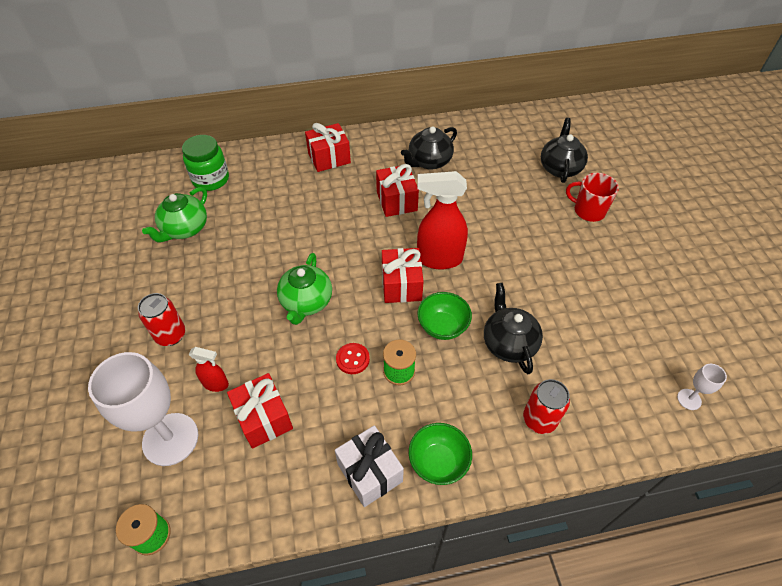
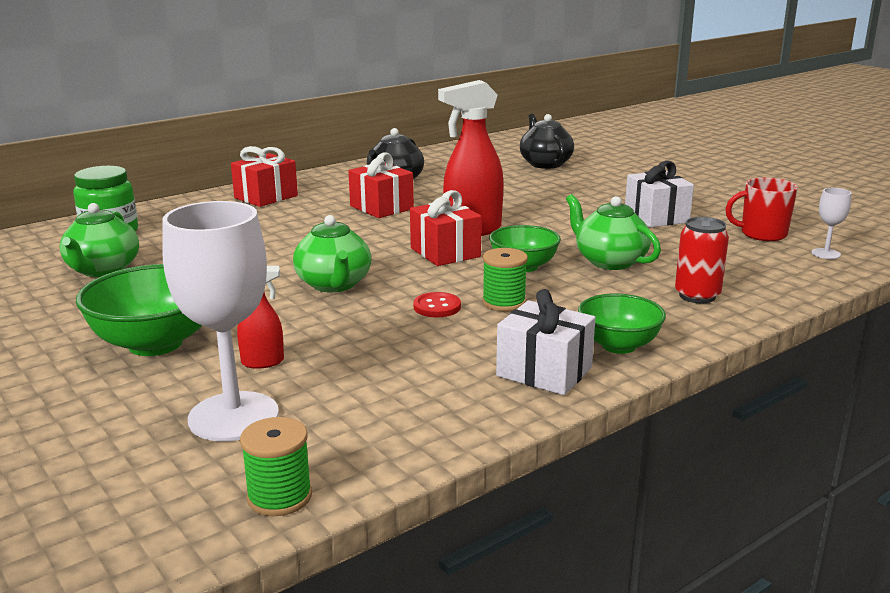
camera: 25 degrees left, 30 degrees down
(171, 335) = (155, 343): red can -> green bowl
(264, 418) = (360, 370): red gift -> none
(508, 343) = (609, 261): black teapot -> green teapot
(588, 211) = (602, 180): red mug -> red mug (762, 234)
(590, 288) = (656, 217): none -> white gift

